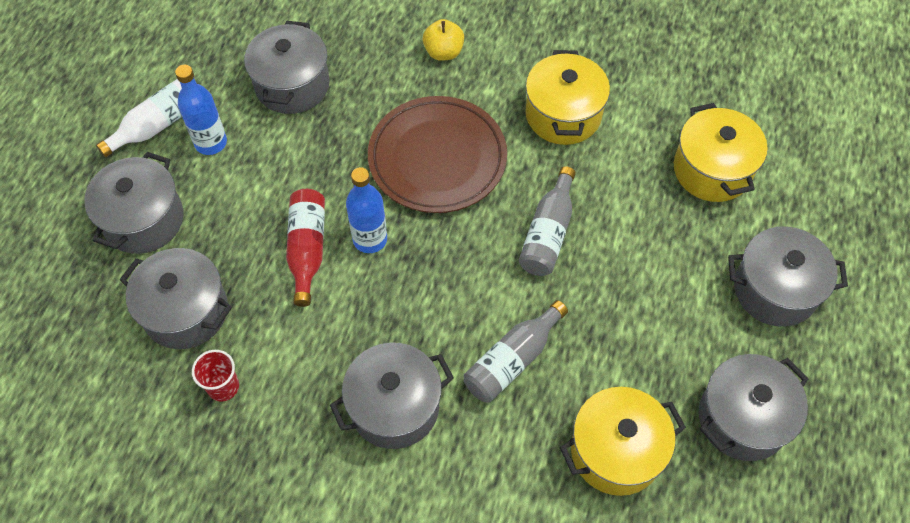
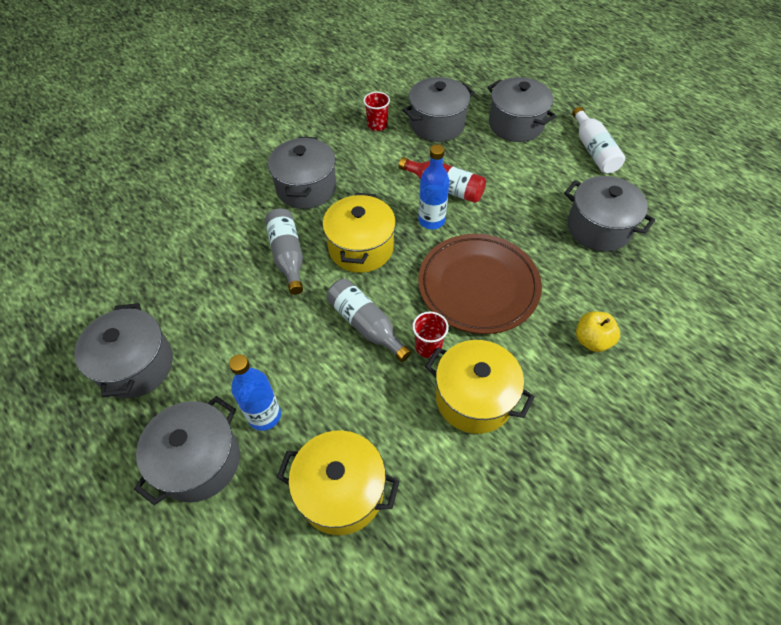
camera: 120 degrees right, 5 degrees down
(211, 143) = (563, 169): blue bottle -> blue bottle (264, 415)
(536, 170) = (428, 347): none -> red cup
(616, 451) = (185, 279): yellow pot -> yellow pot (361, 248)

